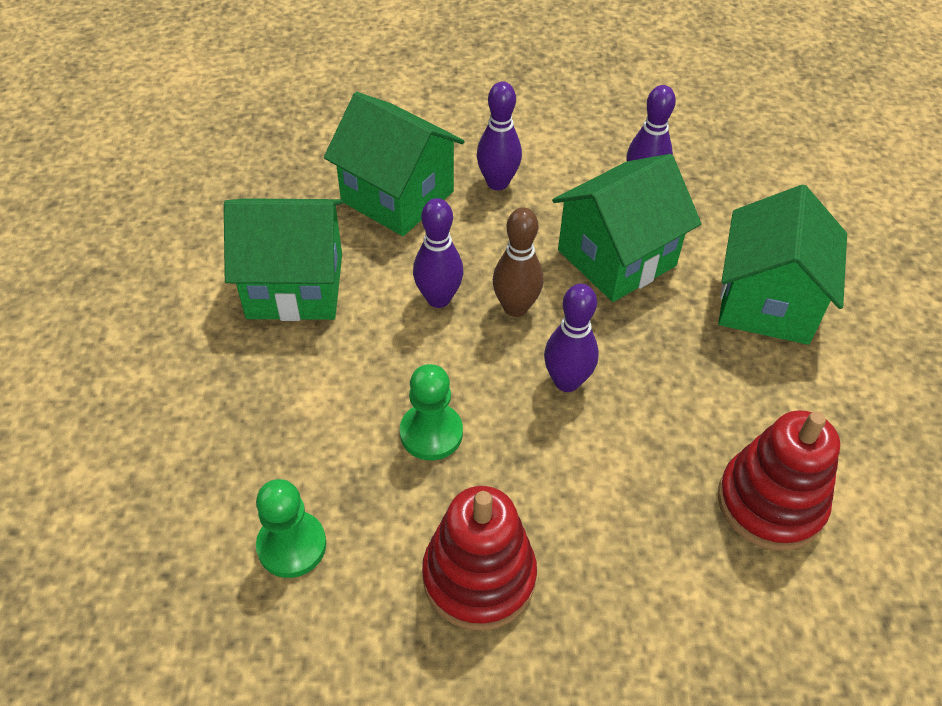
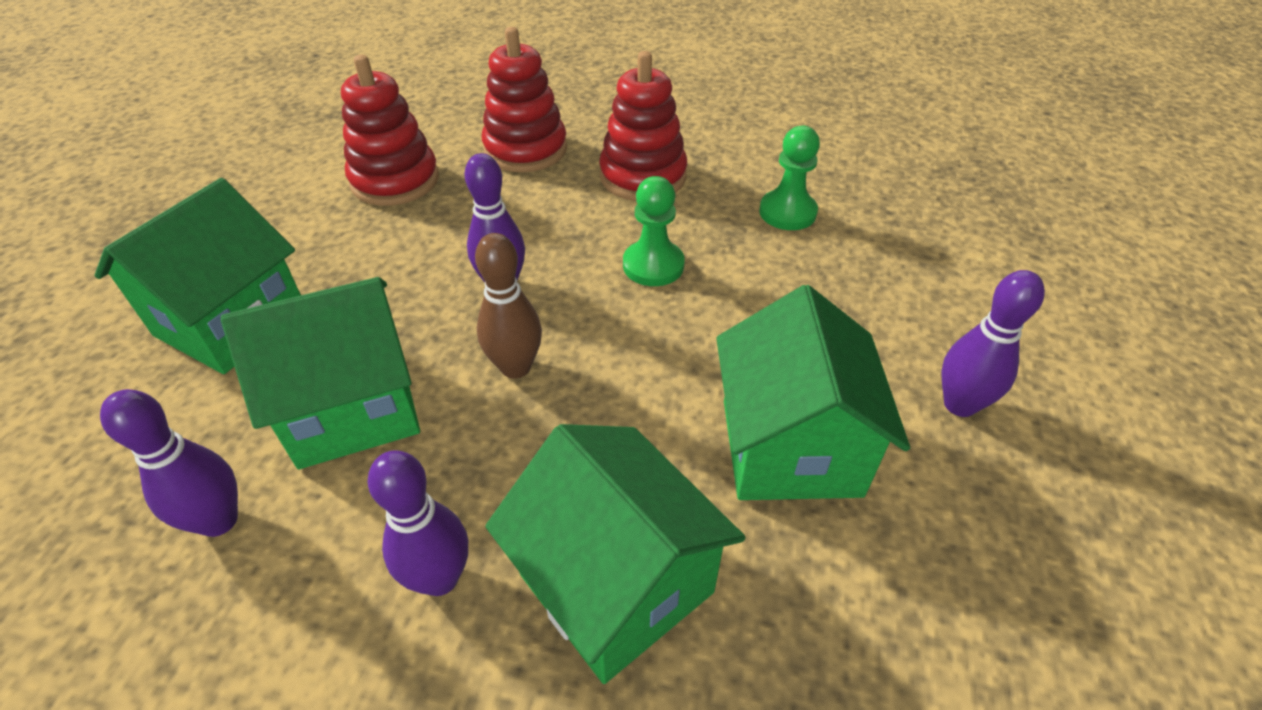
camera: 165 degrees left, 5 degrees down
(295, 286) = (790, 447): green house -> green house turned 75 degrees clockwise
(438, 298) = (604, 395): purple bowling pin -> purple bowling pin (959, 404)
(651, 601) = (525, 150): none -> red stacking toy

